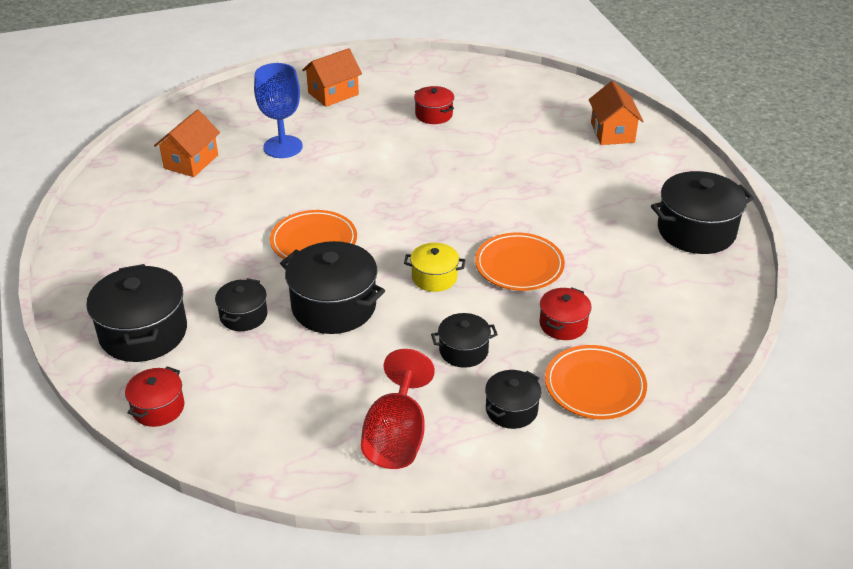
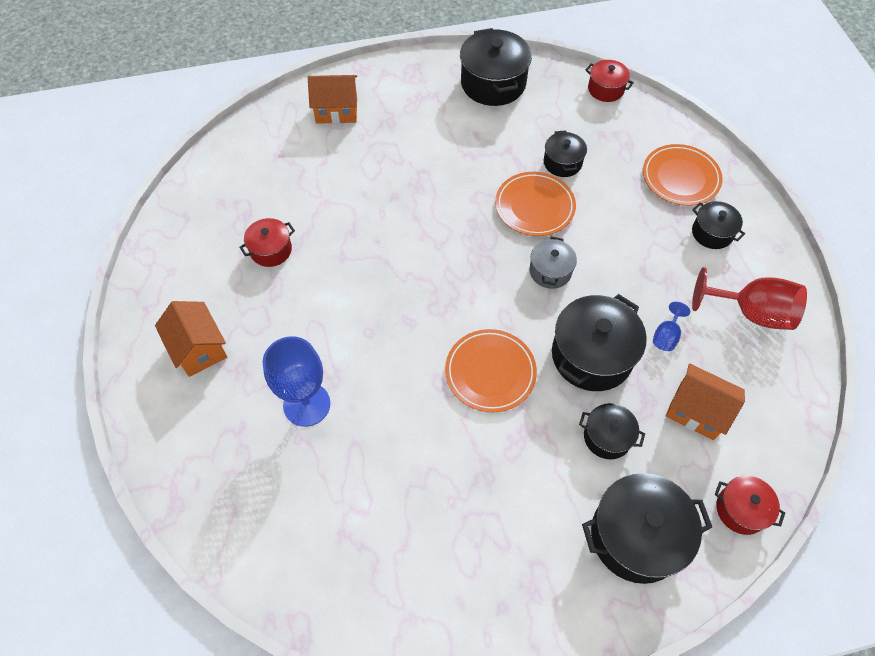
camera: 85 degrees left, 20 degrees up
(191, 161) = (320, 511): orange house -> orange house (696, 411)
(360, 362) = (666, 336): none -> blue goblet
(434, 277) = (550, 271): yellow pot -> grey pot
(463, 351) = (647, 258): black pot -> black pot (562, 162)
(563, 324) = (611, 187): red pot -> red pot (606, 89)

